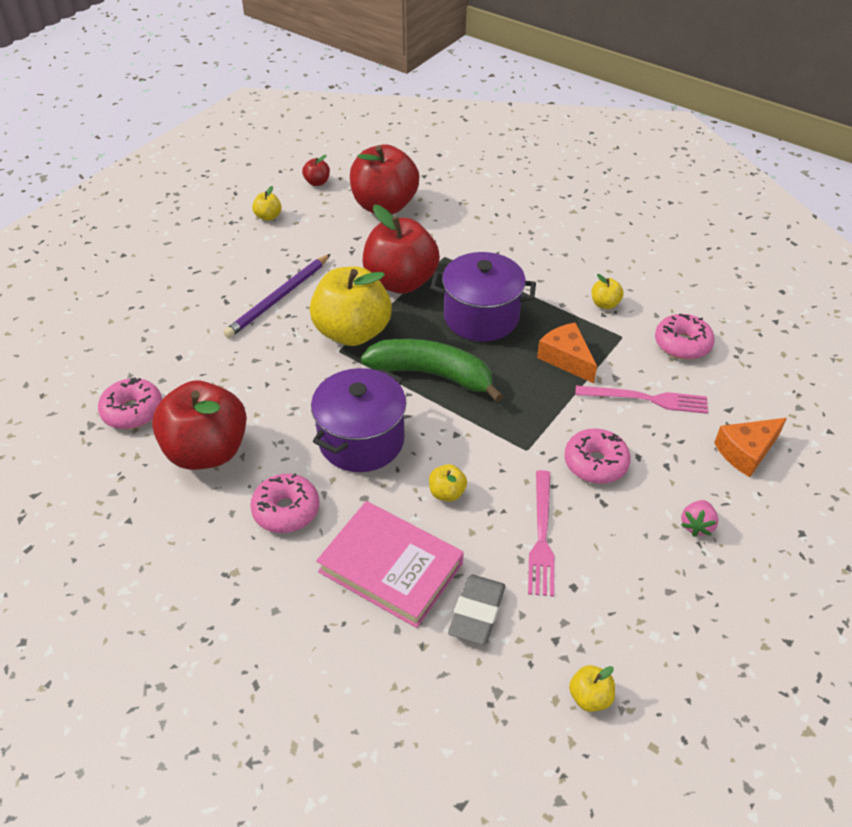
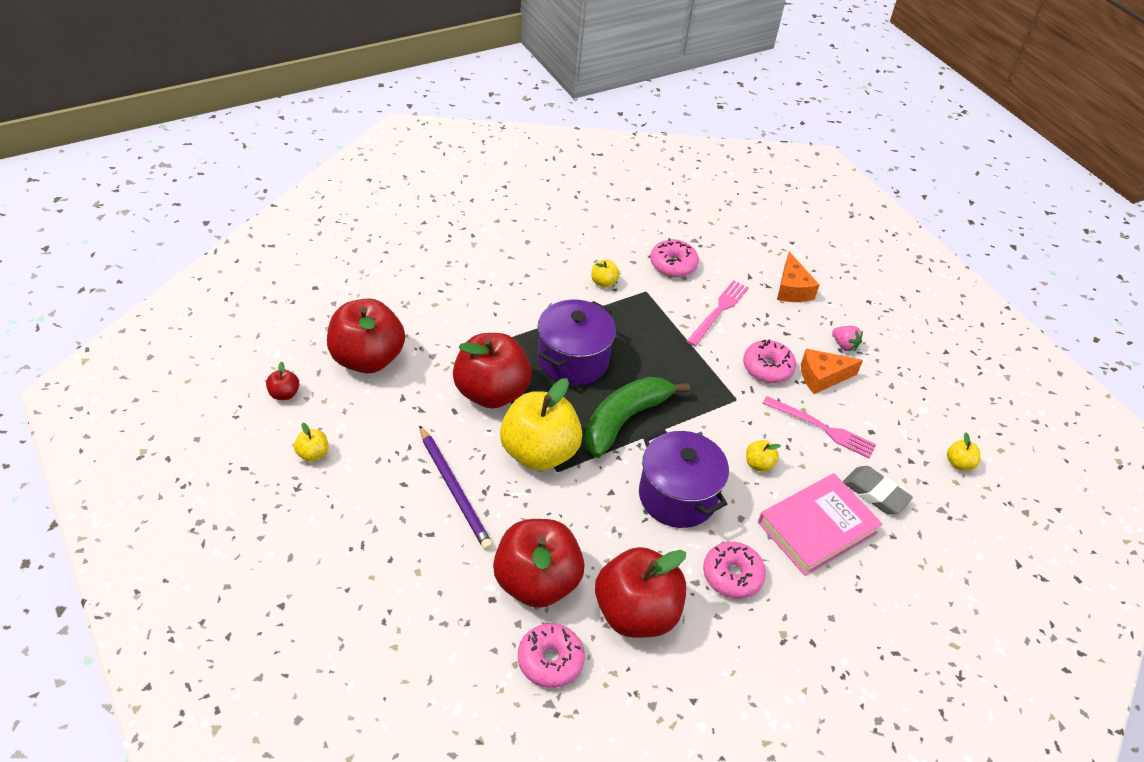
camera: 70 degrees left, 0 degrees up
(208, 377) = (536, 582): none -> red apple
(566, 359) = (652, 333): orange cheese -> orange cheese (822, 377)

